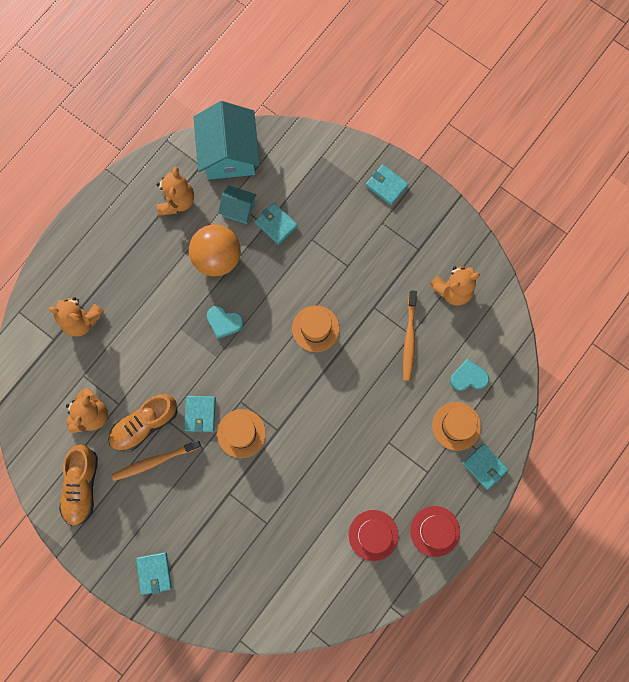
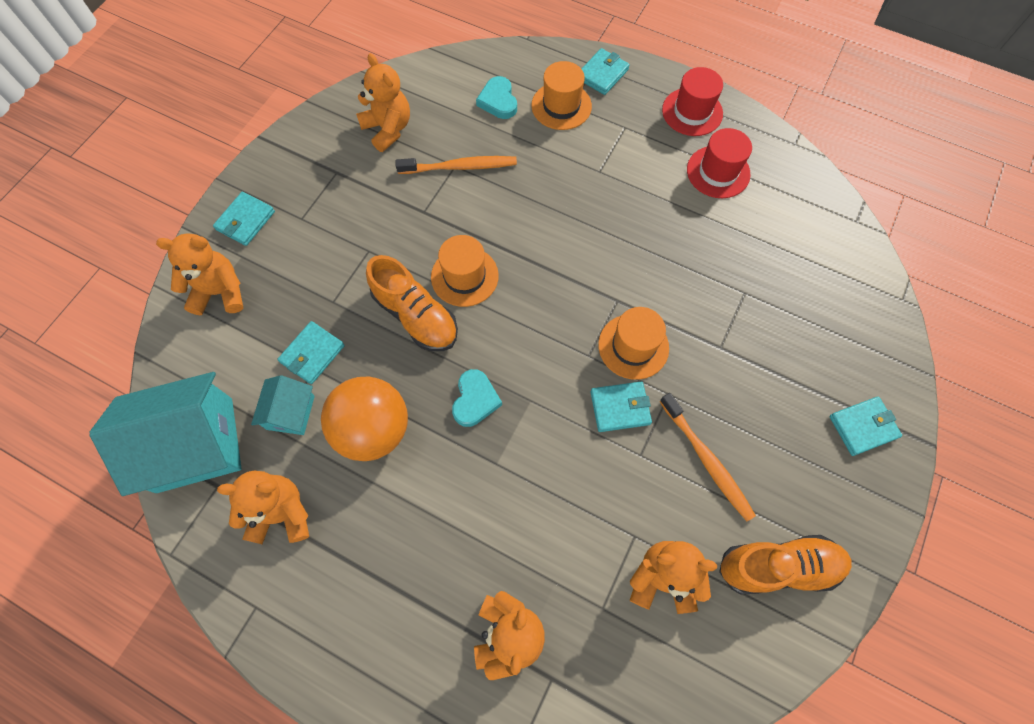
camera: 100 degrees left, 10 degrees down
(145, 424) = (656, 487): orange shoe -> orange shoe (416, 316)
(332, 168) = (220, 292): none -> orange teddy bear

